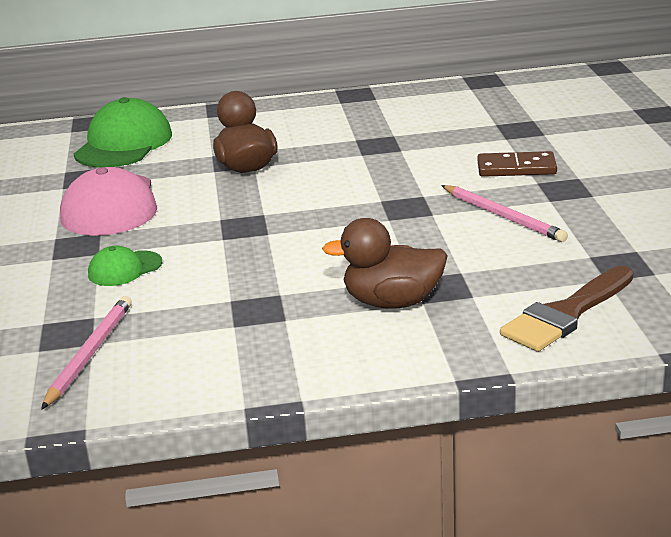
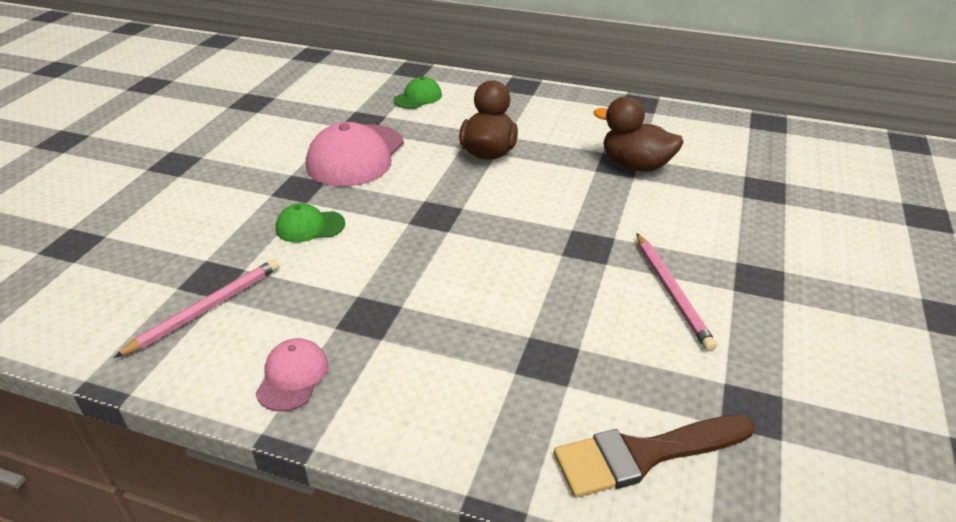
camera: 25 degrees right, 10 degrees up
(123, 144) = (418, 97): green cap -> green cap, size x0.52
(231, 367) = (292, 377): none -> pink cap
(392, 302) = (487, 359): brown duck -> brown duck (635, 165)
(516, 168) = (728, 236): brown domino -> none

